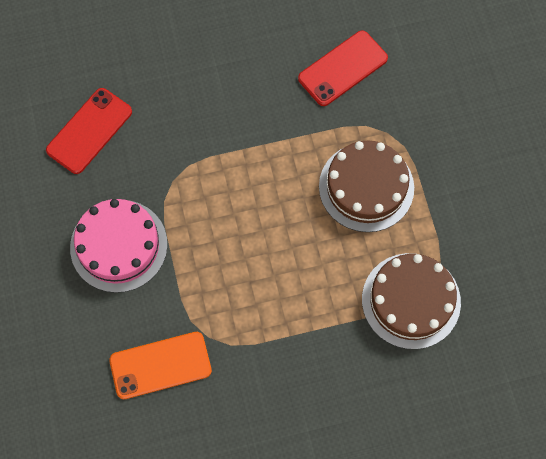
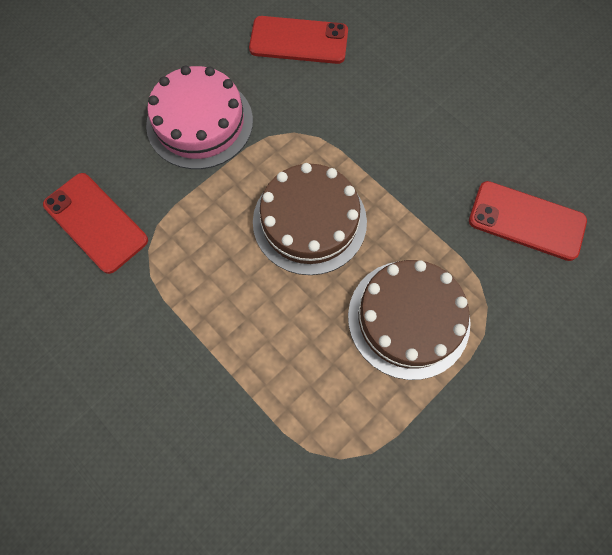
camera: 60 degrees right, 0 degrees up
(160, 365) = (96, 222): orange phone -> red phone
(411, 300) = (304, 443): brown cake -> brown cake (309, 221)

